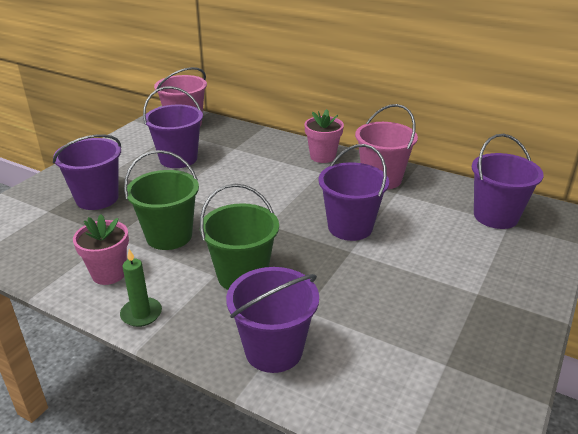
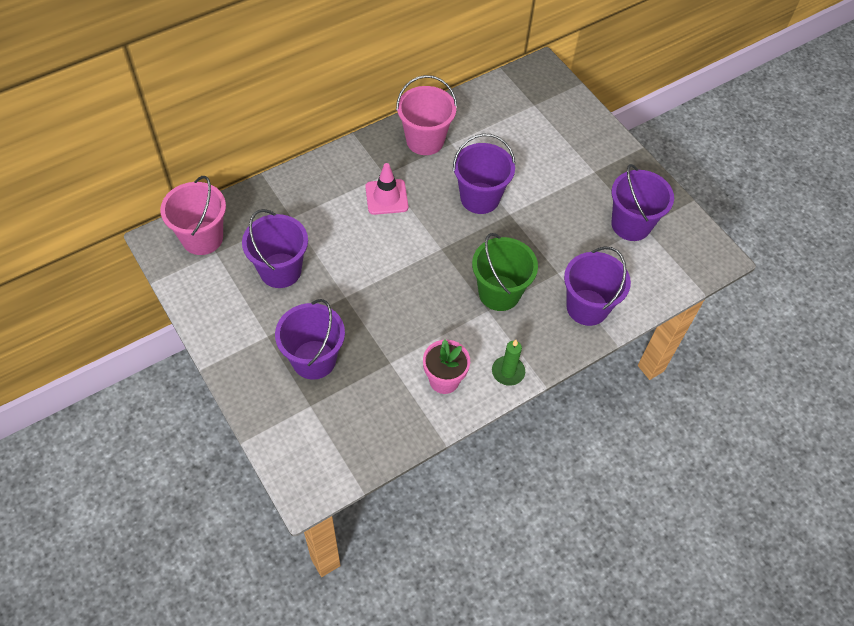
camera: 65 degrees left, 25 degrees up
(169, 236) = (415, 322): green bucket -> none
(297, 180) = (386, 197): none -> pink traffic cone
(322, 156) = (358, 159): pink flower pot -> none
(496, 216) = (521, 105): purple bucket -> purple bucket (631, 224)

